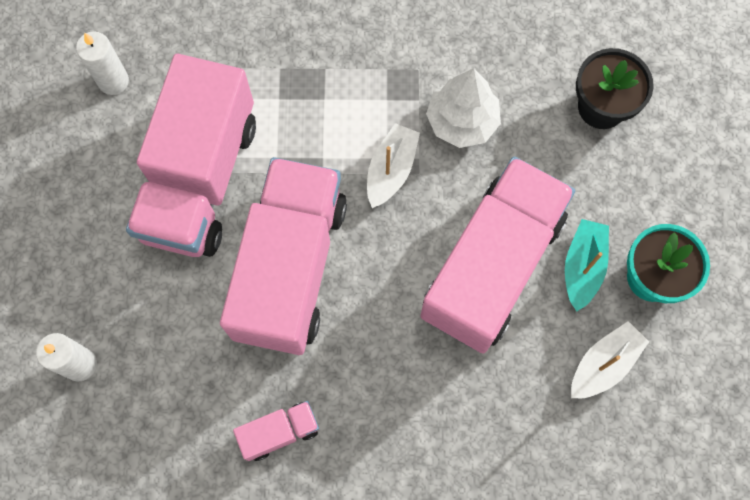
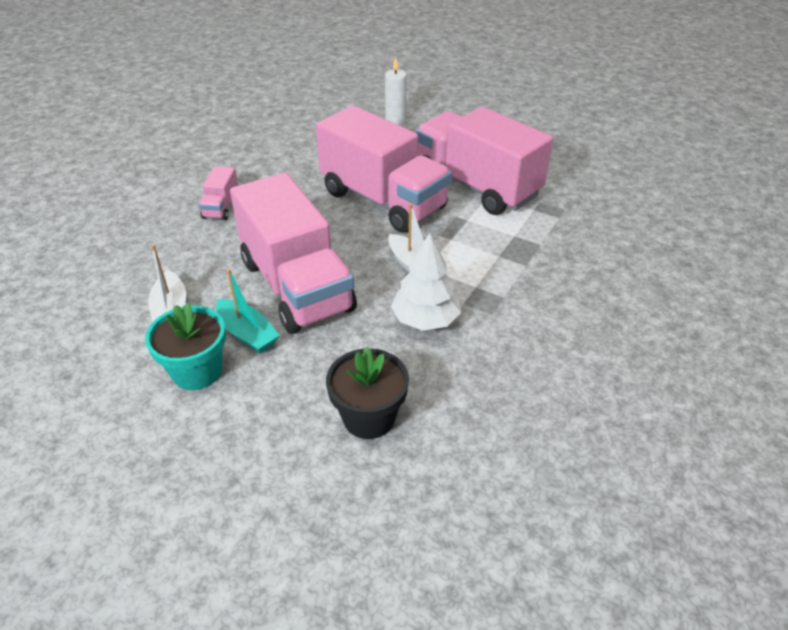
camera: 120 degrees right, 30 degrees down
(113, 81) = (575, 174): white candle -> none
(279, 432) = (289, 166): pink truck -> pink truck (221, 207)

